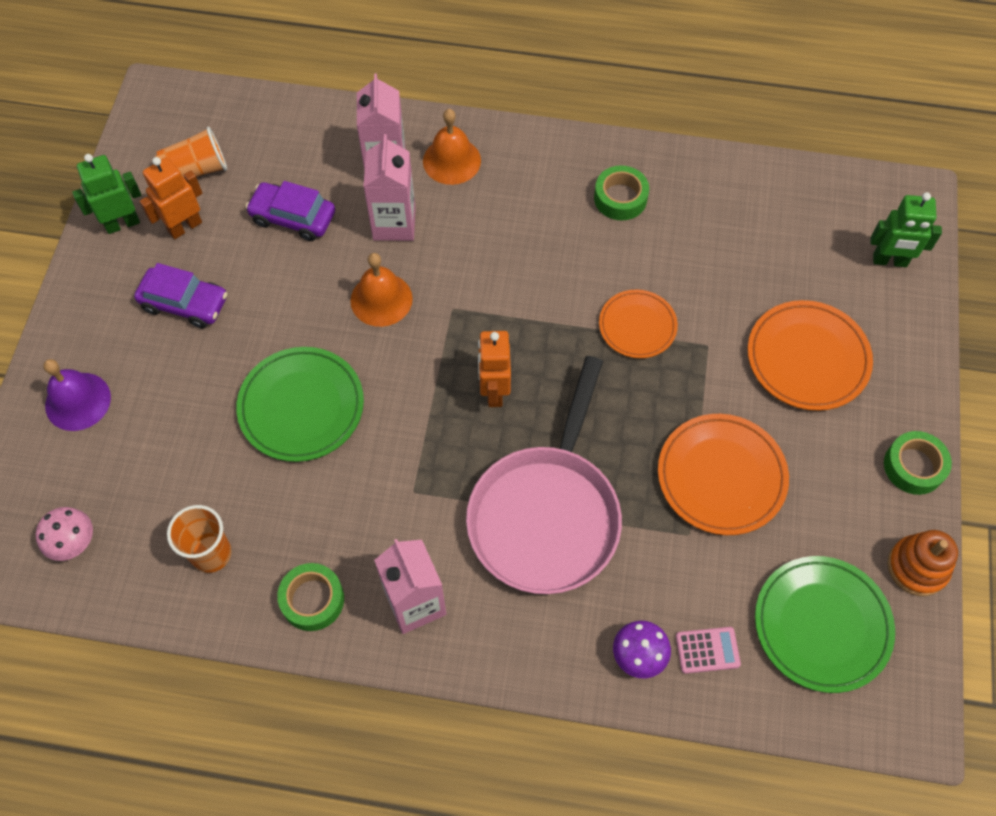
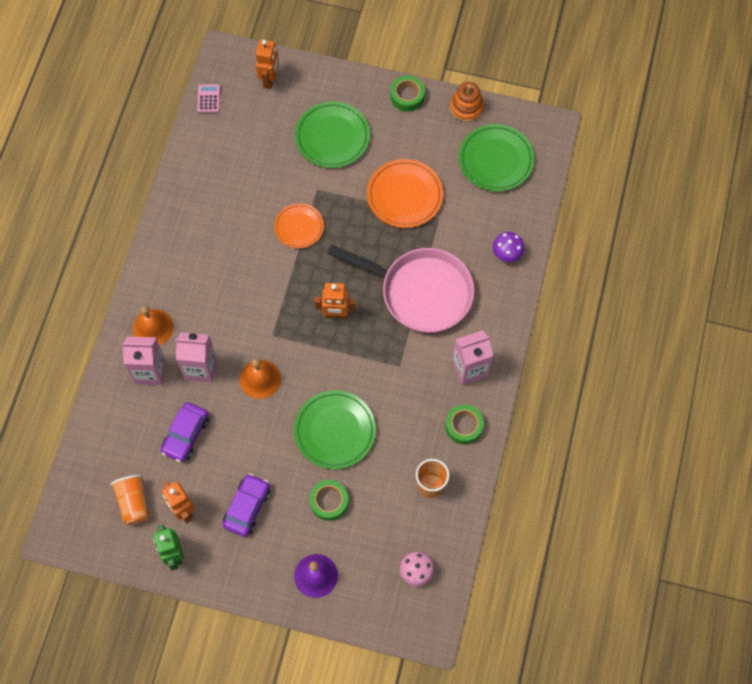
camera: 85 degrees left, 5 degrees up
(620, 198) = (200, 225): green tape -> green tape (329, 501)
(707, 650) = (506, 218): pink calculator -> pink calculator (208, 99)
(807, 358) = (332, 137): orange plate -> green plate
(889, 261) = (270, 80): green robot -> orange robot

